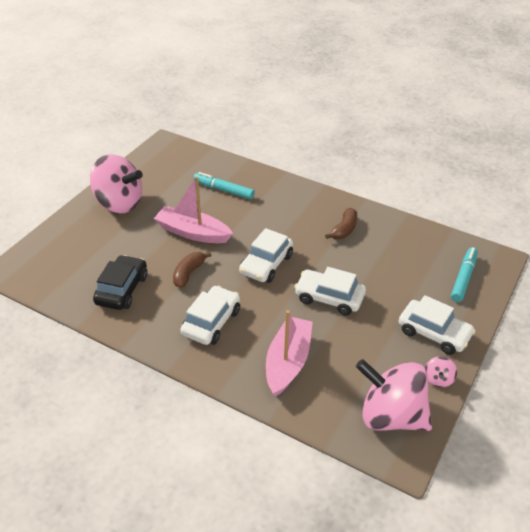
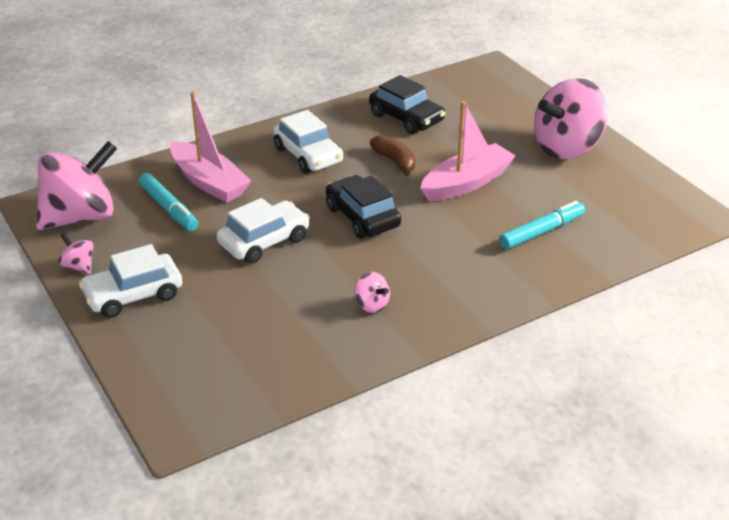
camera: 120 degrees right, 5 degrees down
(266, 264) = (362, 217): white car -> black car
(344, 230) = (372, 305): brown banana -> pink spinning top
(463, 278) = (182, 370): turquoise marker -> turquoise marker (169, 208)

